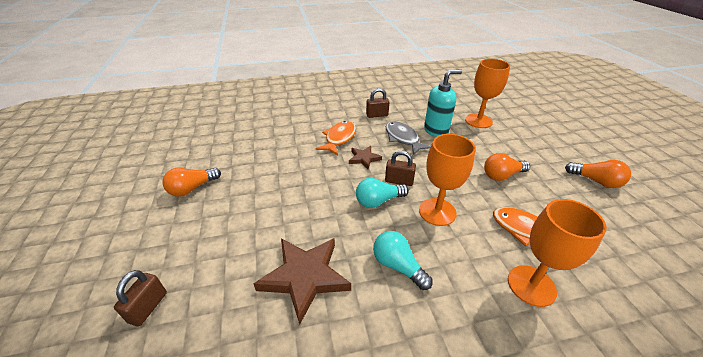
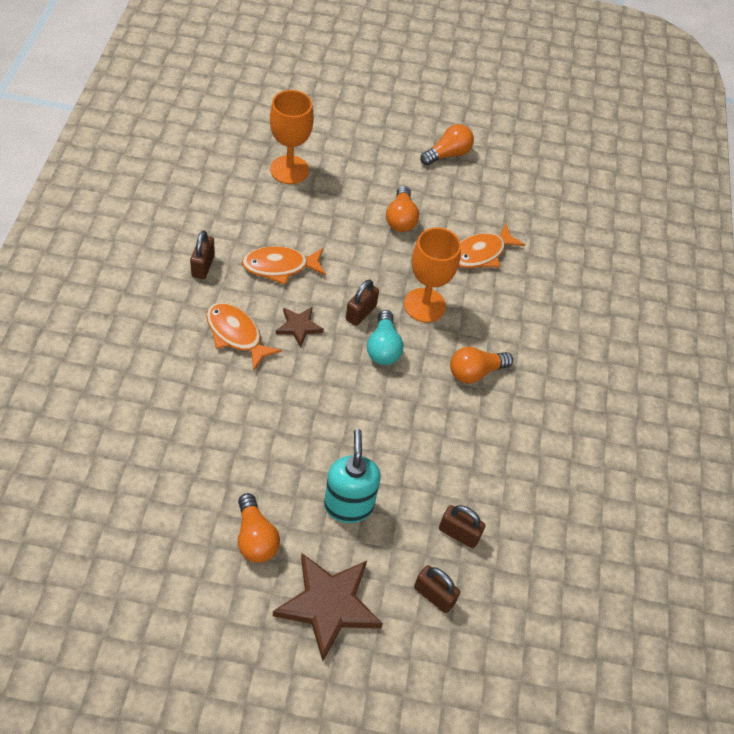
camera: 75 degrees left, 15 degrees up
(217, 307) = (458, 533): none -> brown padlock
(305, 277) = (455, 451): brown star -> brown star (328, 605)
(398, 266) = (475, 372): turquoise light bulb -> orange light bulb
(403, 138) = (280, 266): grey fish -> orange fish
(436, 131) = (284, 224): turquoise soap dispenser -> turquoise soap dispenser (348, 505)
(531, 285) = (534, 290): orange goblet -> none

